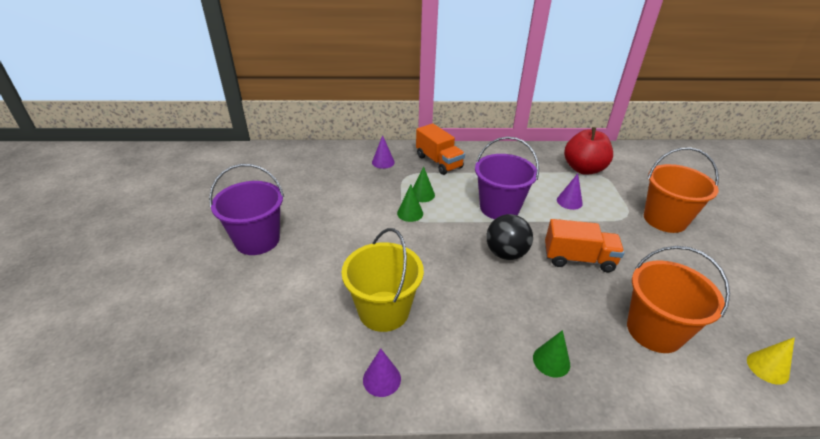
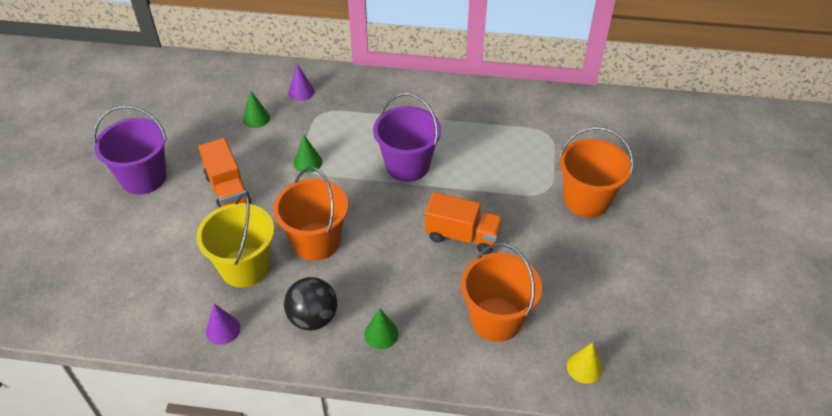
camera: 10 degrees right, 10 degrees up
(422, 194) = (329, 140): green cone -> green cone (256, 118)
(438, 162) = (365, 97): orange truck -> orange truck (227, 189)
(445, 278) = (316, 241): none -> orange bucket
(506, 253) = (389, 221): black ball -> black ball (313, 318)
(569, 201) = (490, 166): purple cone -> none
(583, 169) = (531, 123): red apple -> none

